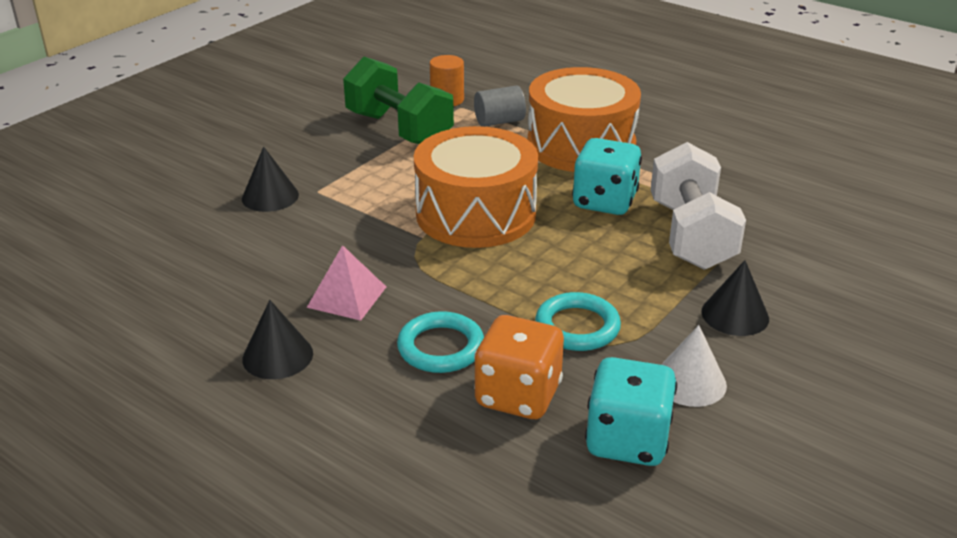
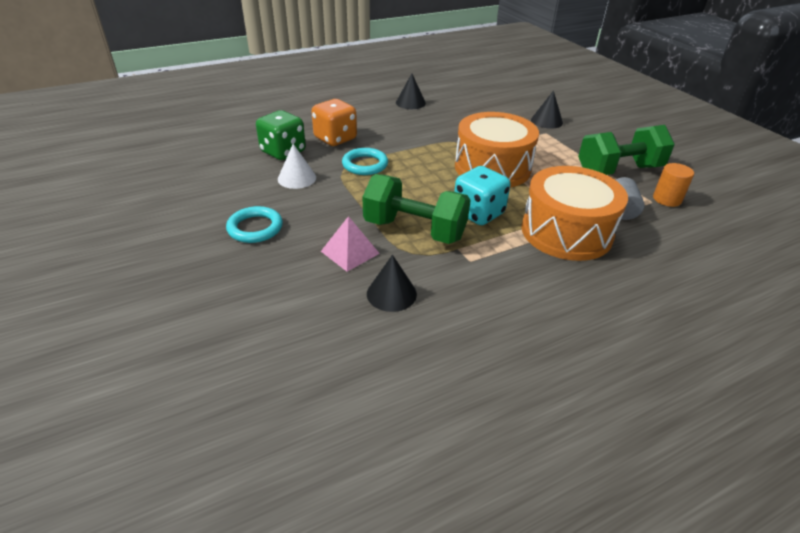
camera: 115 degrees right, 5 degrees up
(347, 297) = (440, 121): pink pyramid -> pink pyramid (350, 252)
(441, 347) = (383, 132): turquoise ring -> turquoise ring (255, 228)
(627, 440) = (283, 152): turquoise dice -> green dice
(691, 235) = (414, 230): white dumbbell -> green dumbbell
(735, 315) = (327, 211): black cone -> black cone (391, 294)

